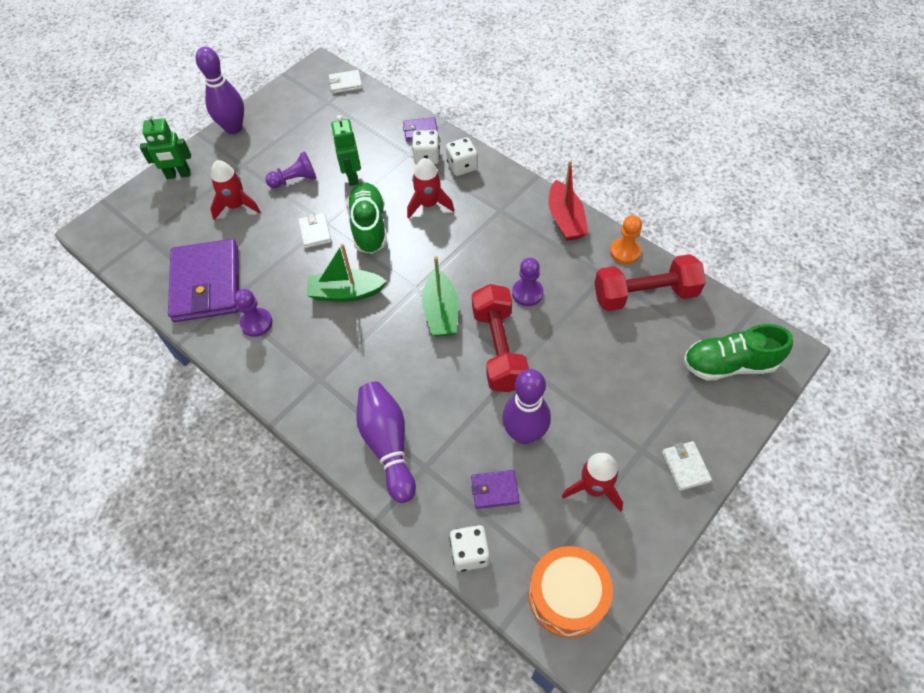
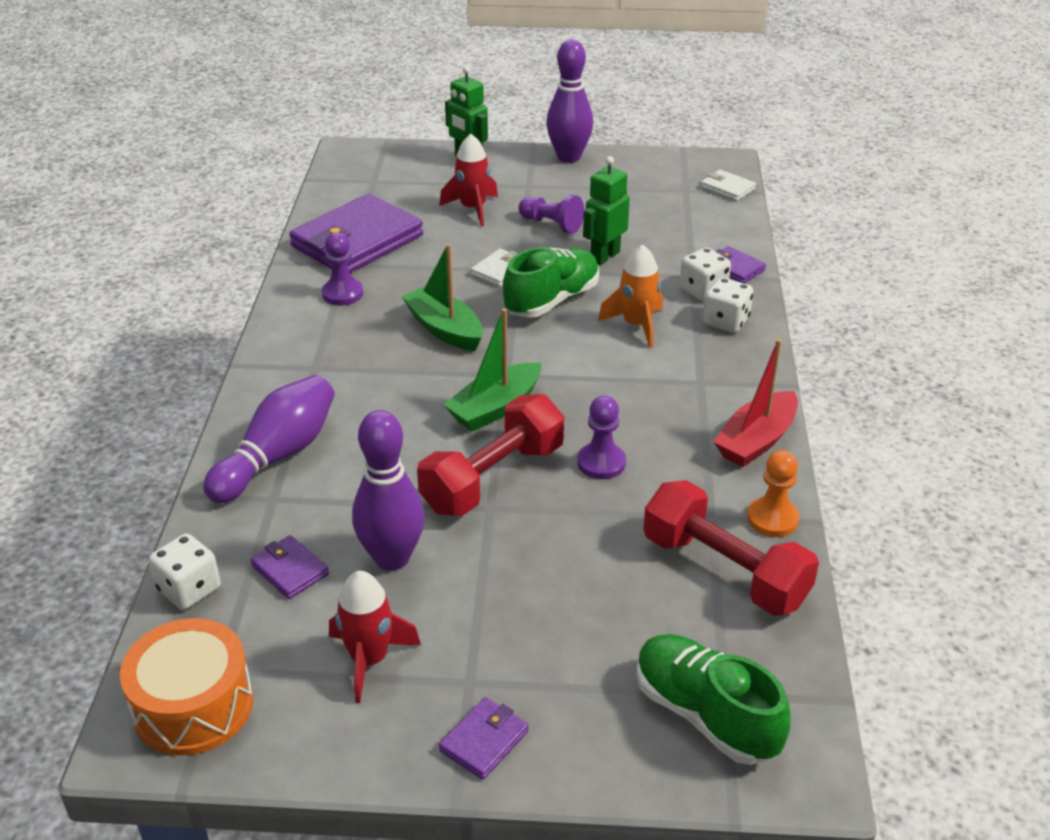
camera: 50 degrees right, 20 degrees down
(428, 204) = (637, 325): red rocket -> orange rocket
(685, 467) = (484, 741): white wallet -> purple wallet

